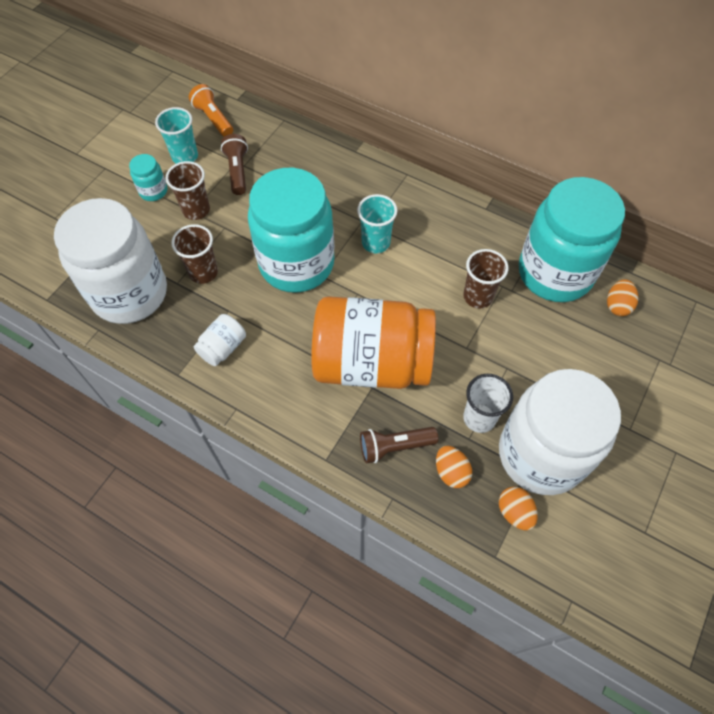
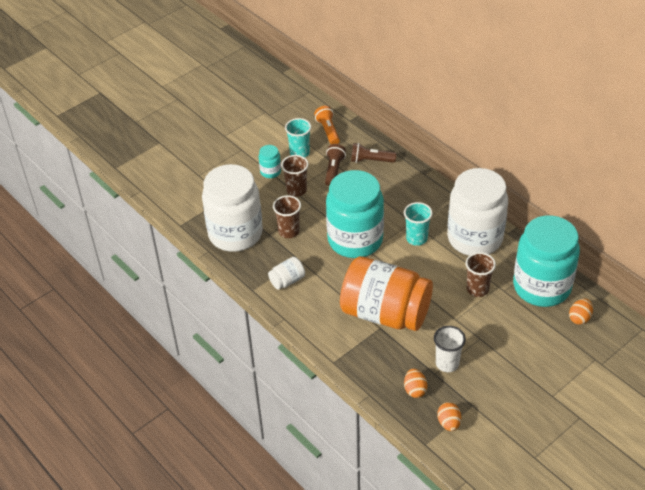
camera: 20 degrees right, 15 degrees down
(394, 447) = (382, 366): brown flashlight -> brown flashlight (371, 160)
(541, 454) = (481, 395): white jar -> white jar (474, 238)

